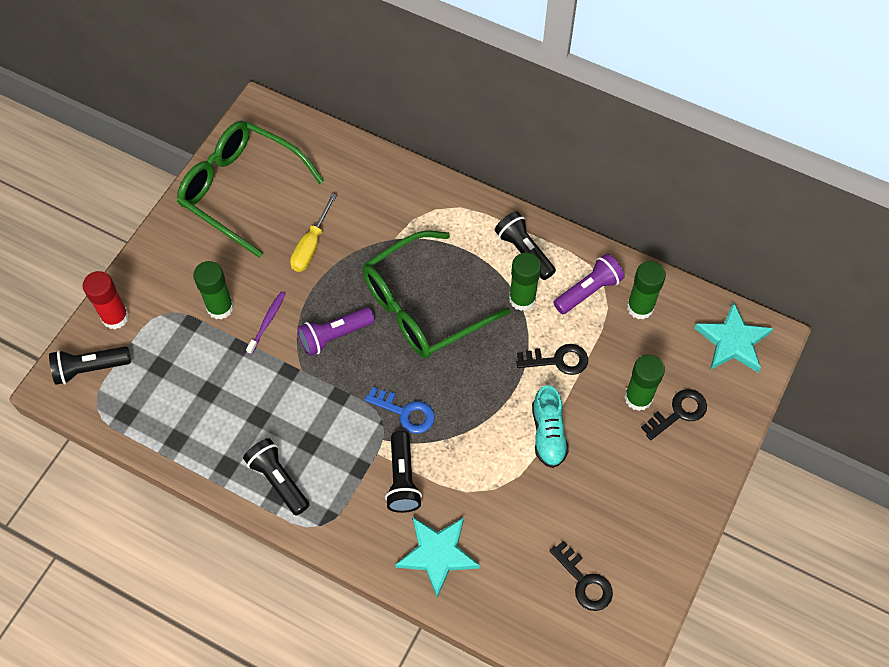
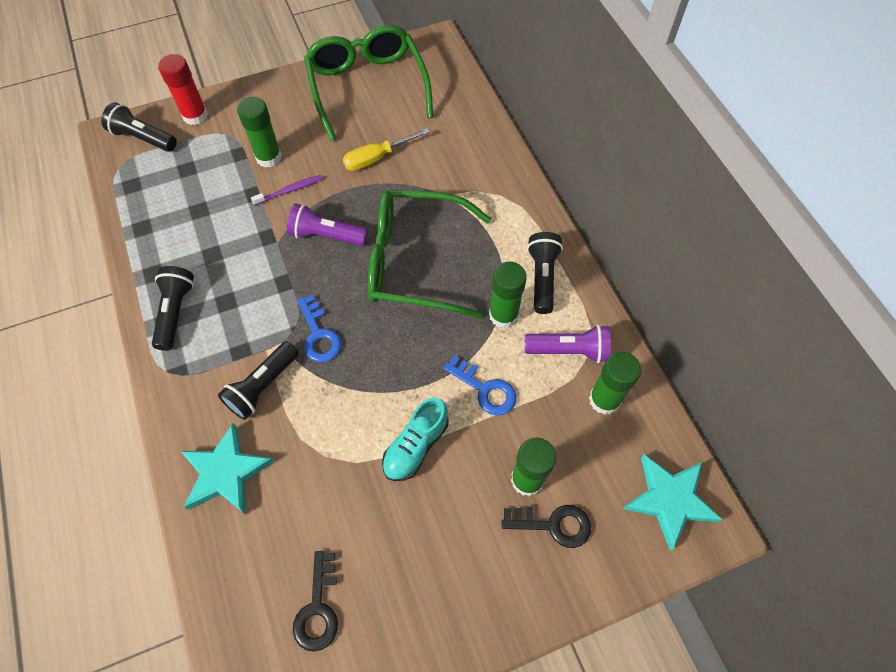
camera: 40 degrees right, 0 degrees up
(558, 360) = (485, 389): black key -> blue key

